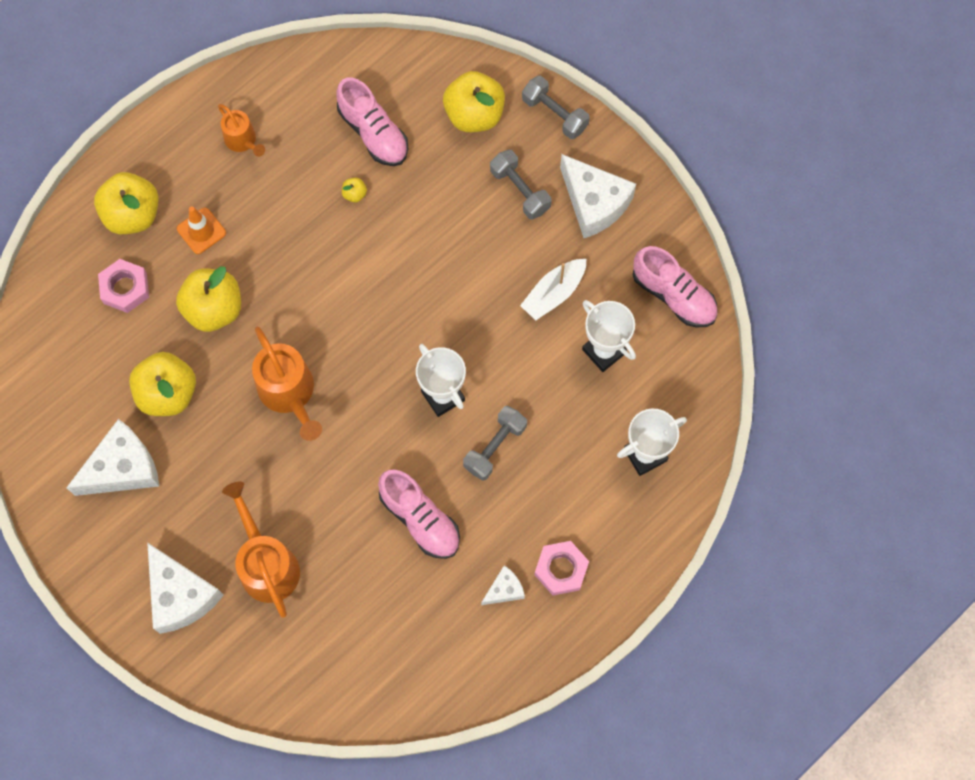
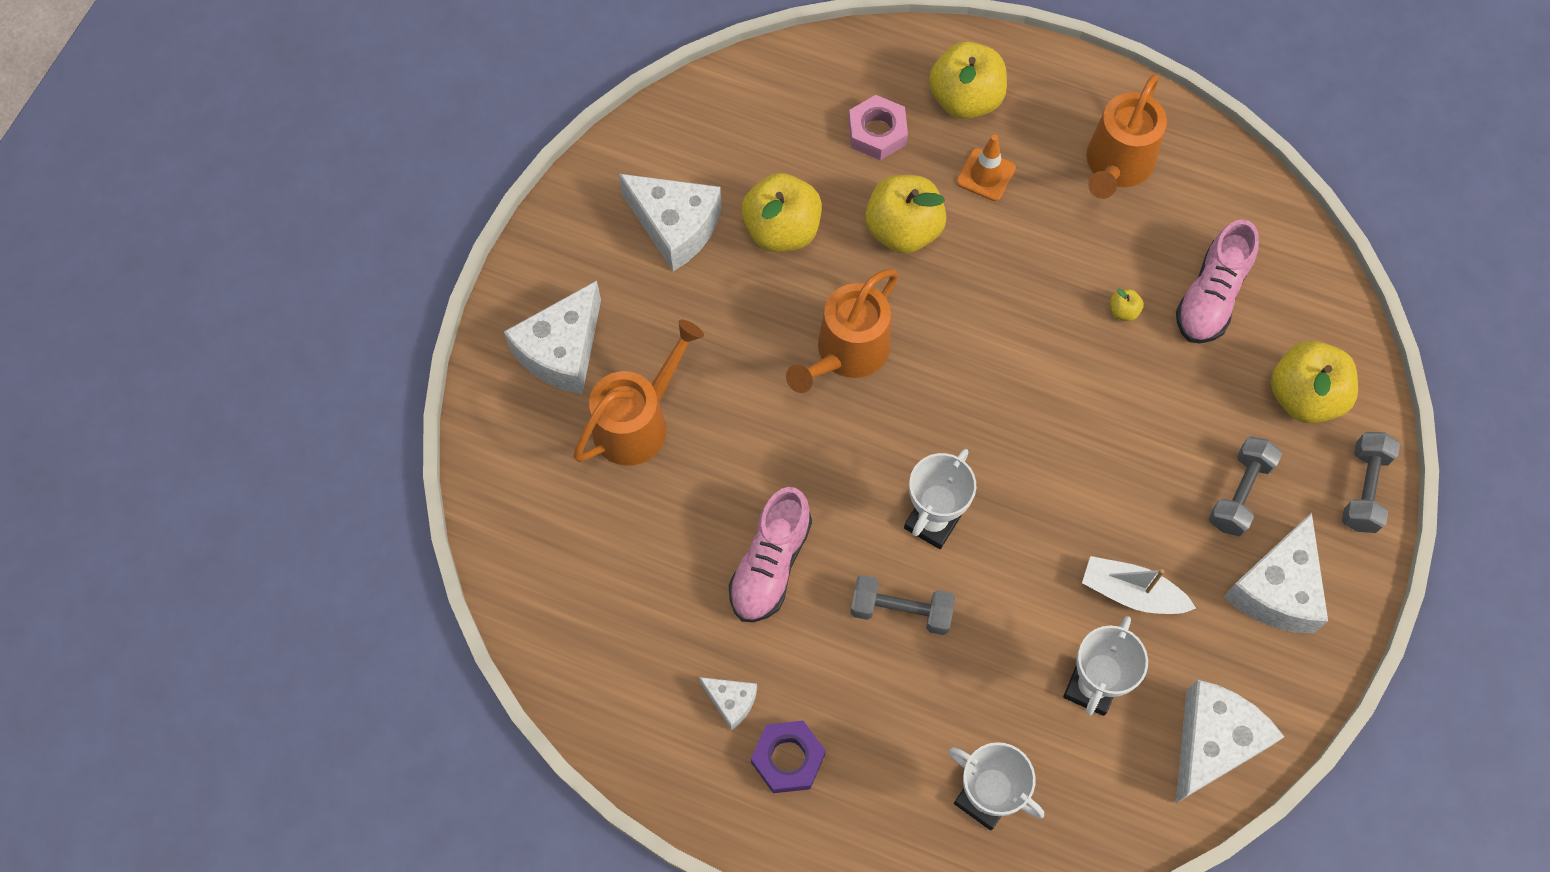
camera: 65 degrees right, 5 degrees down
(243, 141) = (1116, 166): orange watering can -> orange watering can, size x1.70
(561, 569) = (788, 759): pink nut -> purple nut
(674, 295) = (1213, 742): pink shoe -> white cheese

